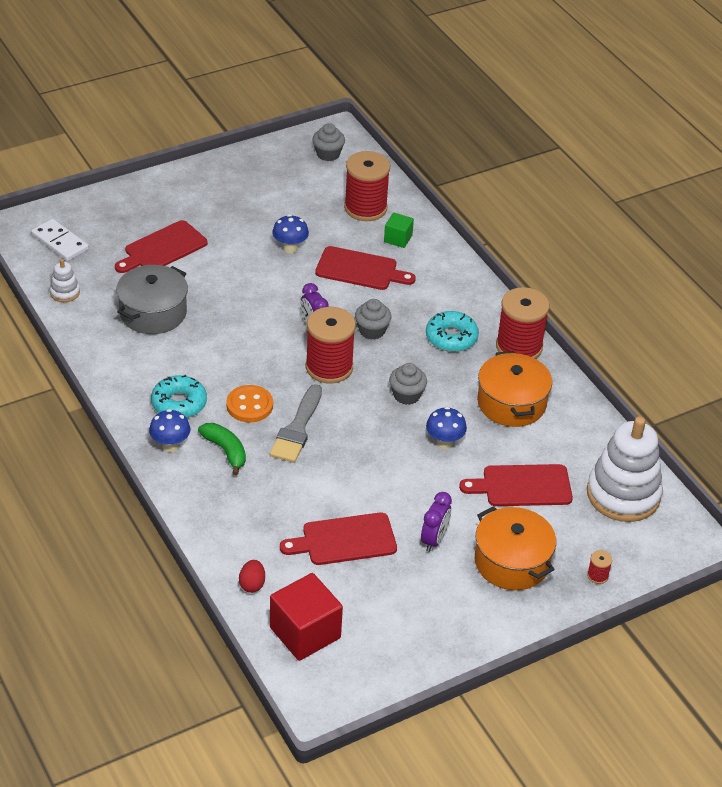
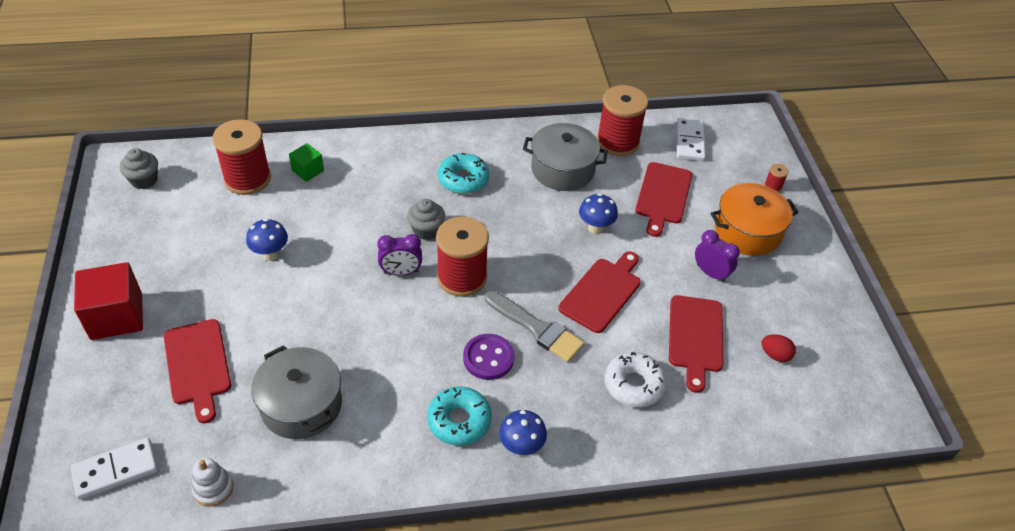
camera: 70 degrees left, 5 degrees up
(226, 451) = (546, 398): green banana -> none
(249, 405) = (488, 358): orange button -> purple button
(252, 584) = (736, 429): red egg -> red egg (775, 355)
(267, 505) = (634, 384): none -> white donut
(305, 632) = (805, 404): red cube -> red cube (116, 316)
(360, 269) = (335, 211): red cutting board -> red cutting board (602, 292)
(406, 395) = (524, 233): grey cupcake -> none
(511, 403) = (562, 169): orange pot -> grey pot
(519, 347) = (496, 142): red spool -> red spool (617, 142)
(623, 494) = (689, 142): white stacking toy -> white domino

